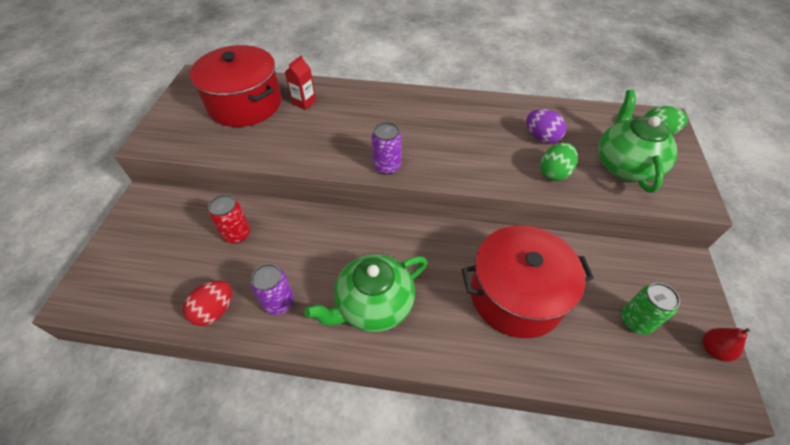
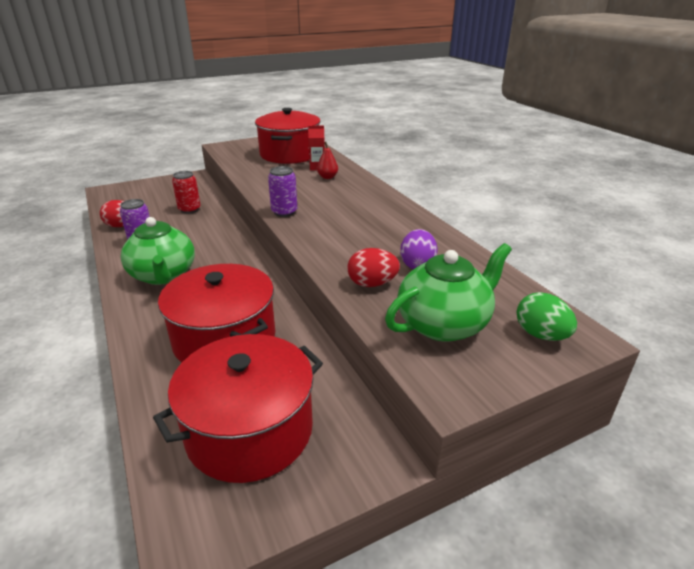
camera: 55 degrees right, 20 degrees down
(373, 305) = (163, 275): green teapot -> green teapot turned 135 degrees counterclockwise
(554, 173) = (372, 284): green egg -> red egg
(635, 321) = (249, 430): green can -> red pot
(713, 349) = (252, 514): red pear -> red pear (327, 177)

